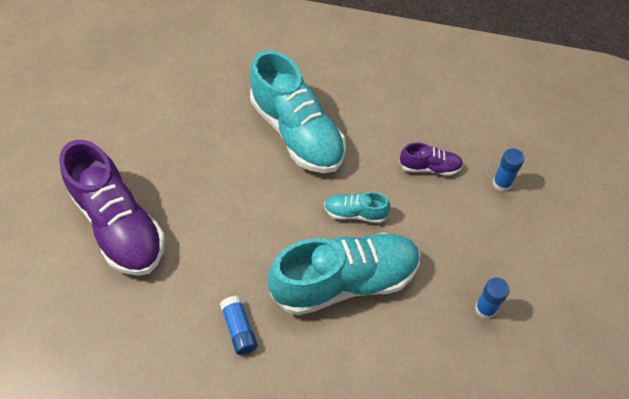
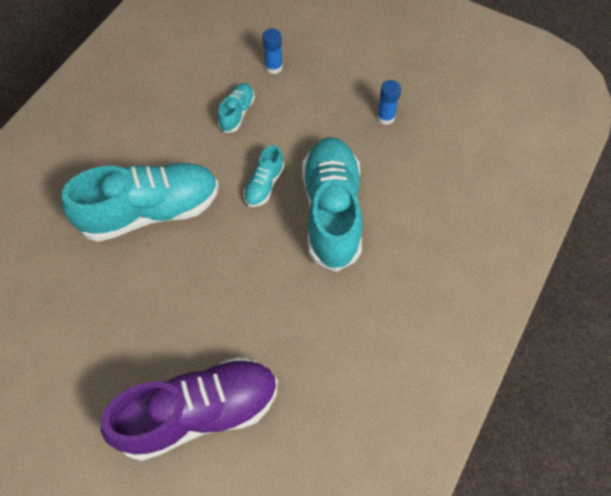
camera: 75 degrees left, 5 degrees up
(239, 329) = (354, 312): blue glue stick -> none
(430, 167) = (237, 113): purple shoe -> turquoise shoe

